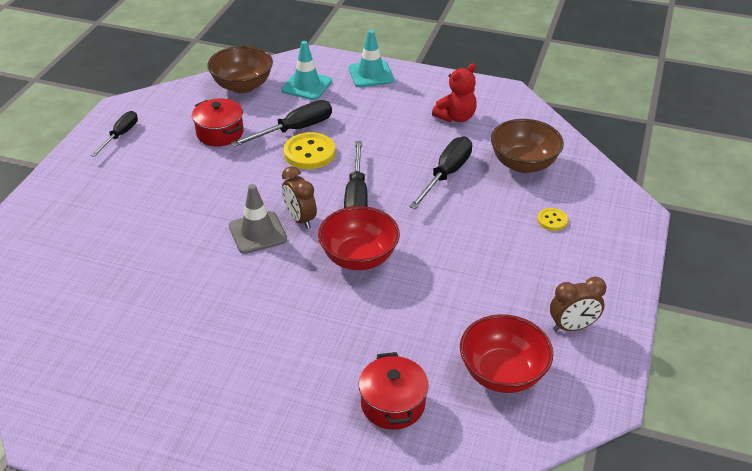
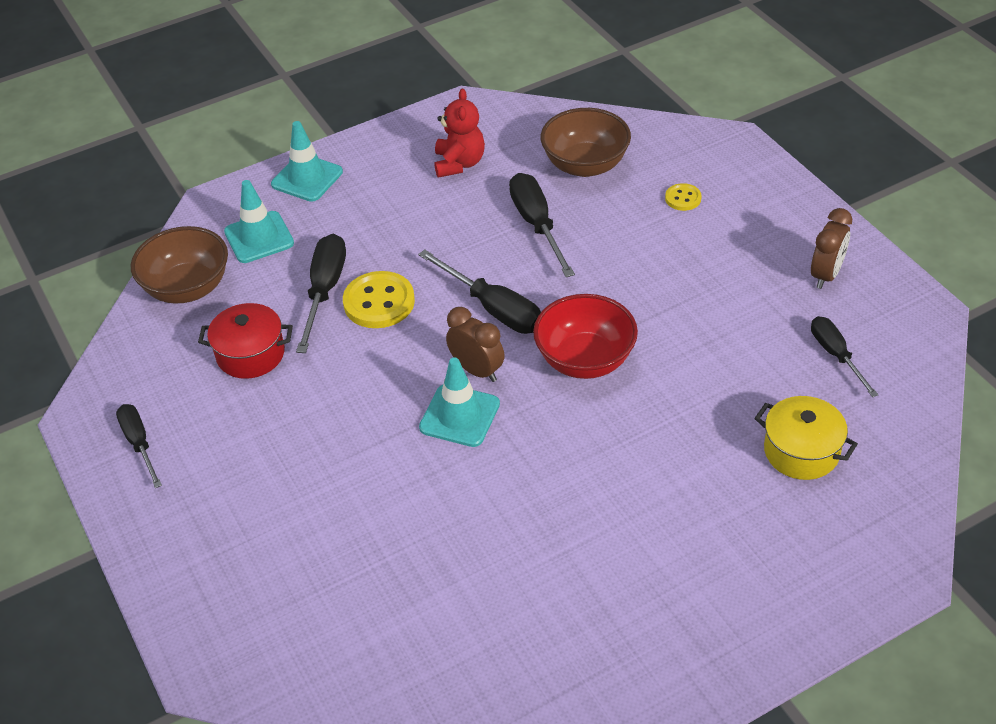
camera: 45 degrees left, 5 degrees up
(257, 233) = (459, 416): grey traffic cone -> turquoise traffic cone
(300, 219) = (477, 370): brown clock -> brown clock turned 150 degrees counterclockwise
(393, 404) = (801, 451): red pot -> yellow pot
(502, 373) = (836, 355): red bowl -> black screwdriver

